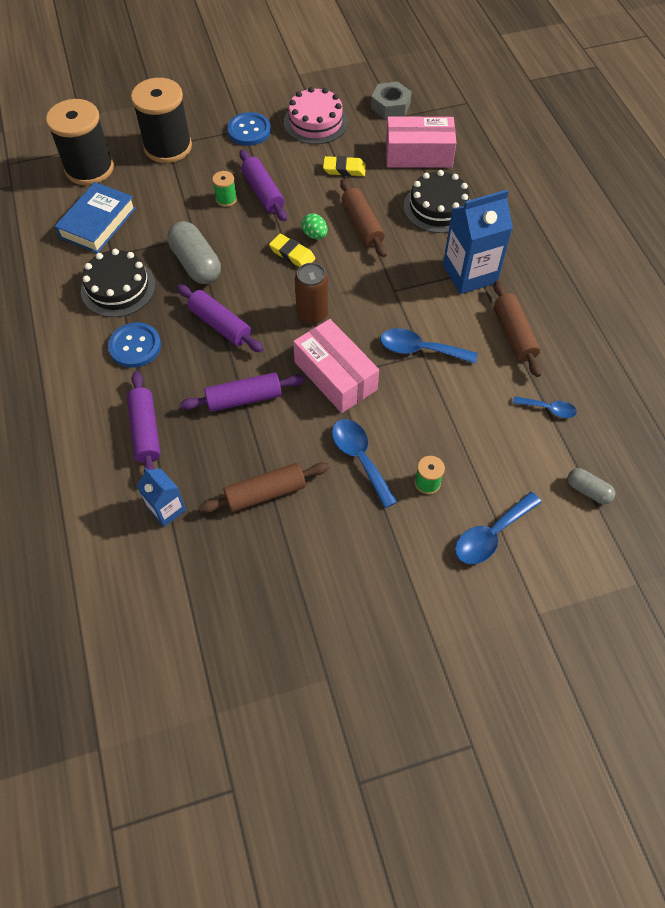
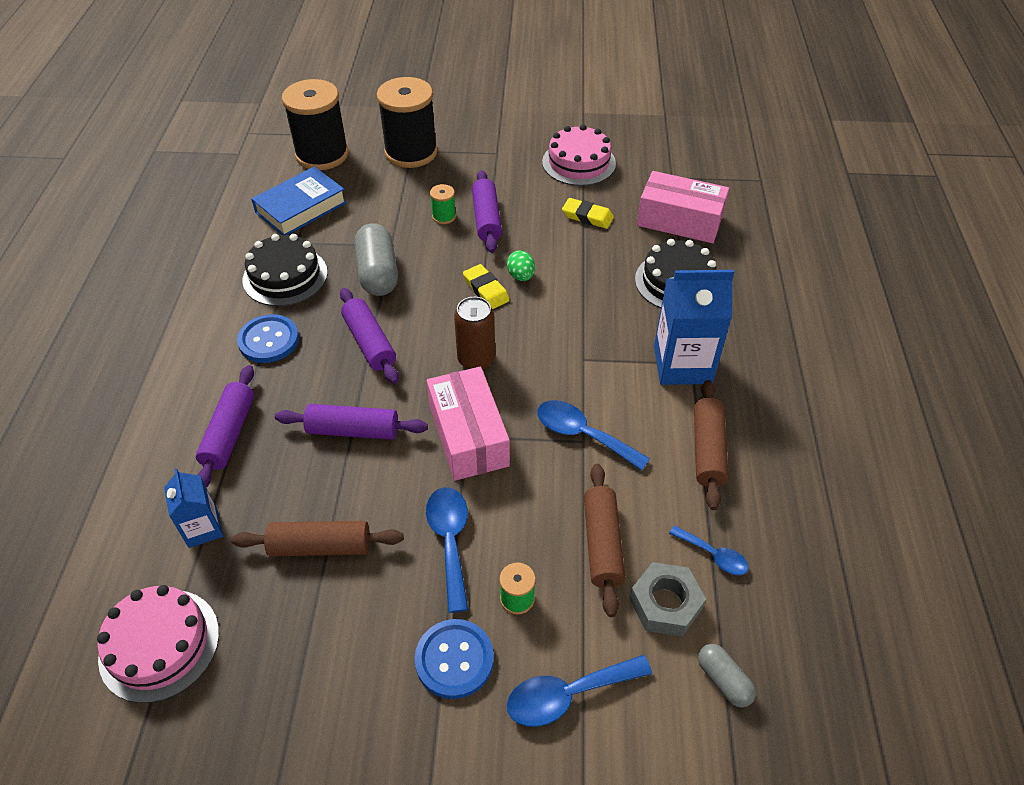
camera: 20 degrees right, 10 degrees down
(182, 602) = (159, 644): none -> pink cake
(249, 130) = (503, 155): blue button -> blue button (454, 659)
(362, 225) = (580, 279): brown rolling pin -> brown rolling pin (602, 544)
(390, 106) = (670, 164): grey nut -> grey nut (665, 604)

